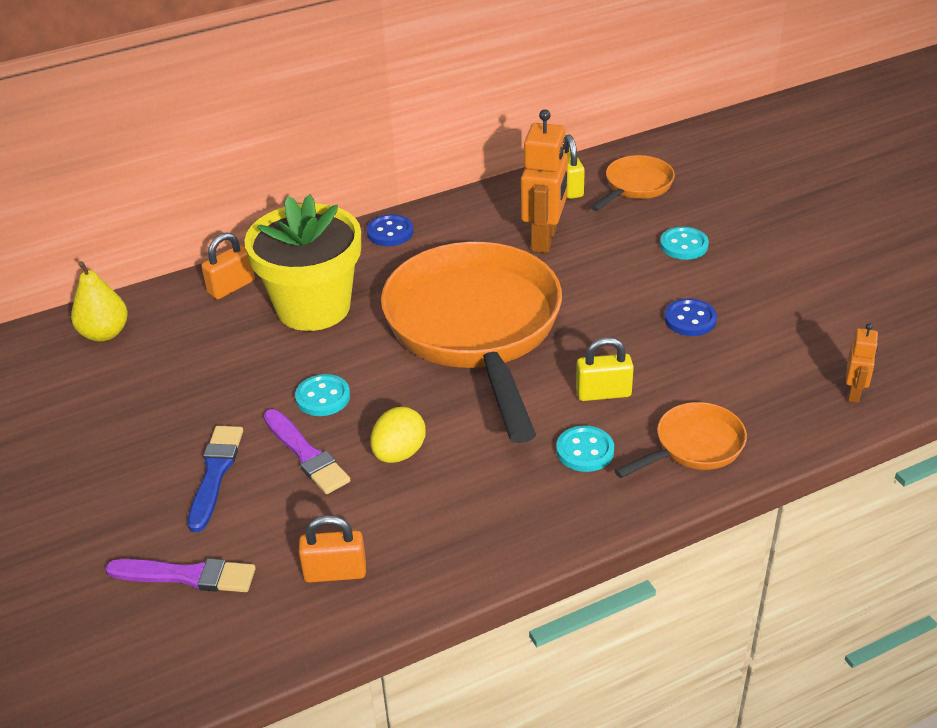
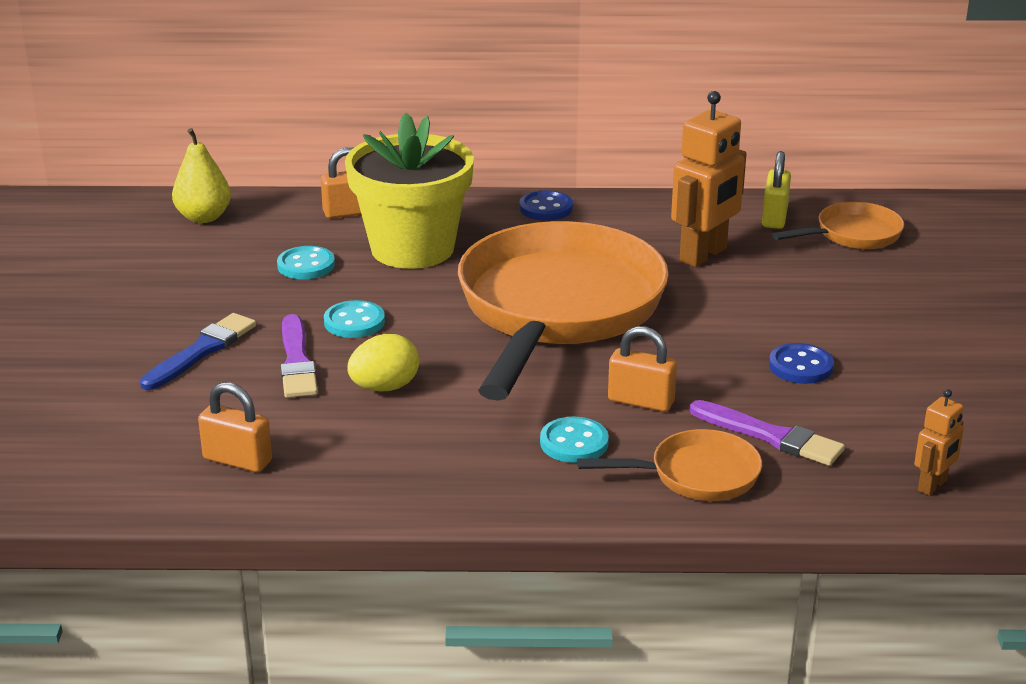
camera: 25 degrees right, 10 degrees down
(187, 576) = (107, 419): purple brush -> purple brush (770, 436)
(603, 393) = (641, 401): yellow padlock -> orange padlock
(683, 245) = (858, 300): turquoise button -> turquoise button (306, 265)

